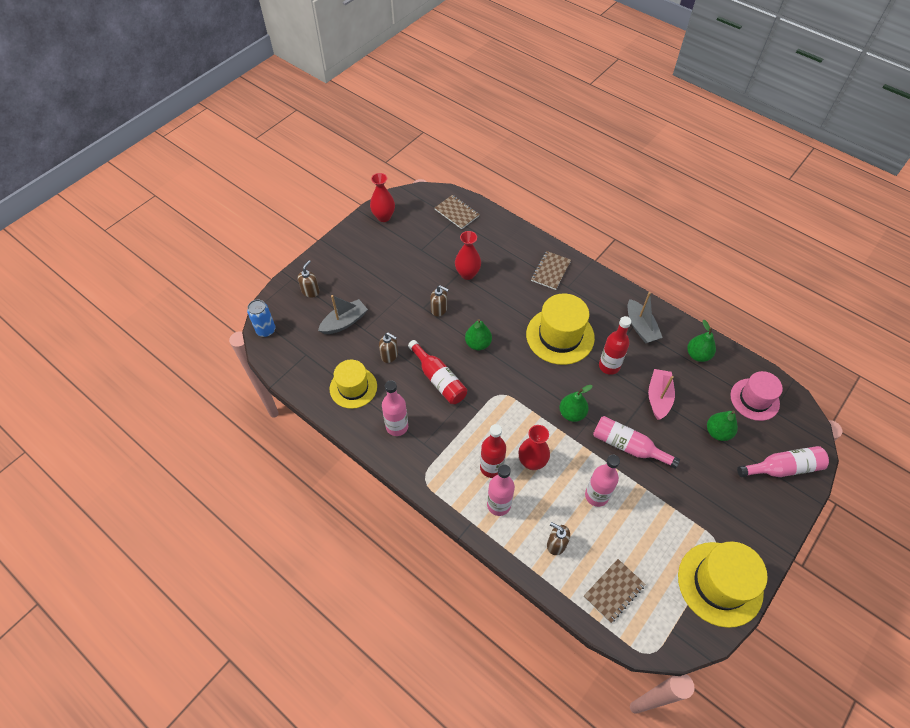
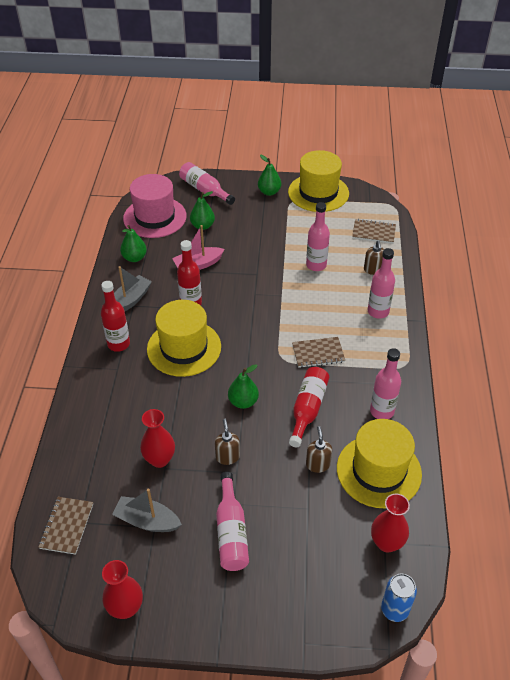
camera: 125 degrees left, 10 degrees down
(310, 291) = (305, 604): brown soap dispenser -> none
(344, 322) = (315, 534): grey boat -> grey boat (147, 521)
(353, 387) = (378, 471): yellow hat -> yellow hat, size x1.50
(491, 467) = (353, 330): red bottle -> red bottle (118, 344)
(532, 462) = (325, 310): red vase -> red vase (386, 543)
(550, 271) = (104, 391): brown notebook -> brown notebook (318, 353)
(572, 413) = (259, 306): green pear -> green pear (269, 192)
(628, 446) = (259, 265): pink bottle -> pink bottle (231, 532)
(754, 399) = (155, 217): pink hat -> pink hat, size x1.50

